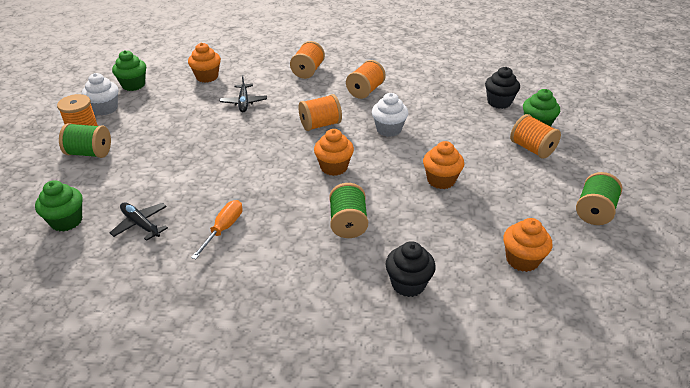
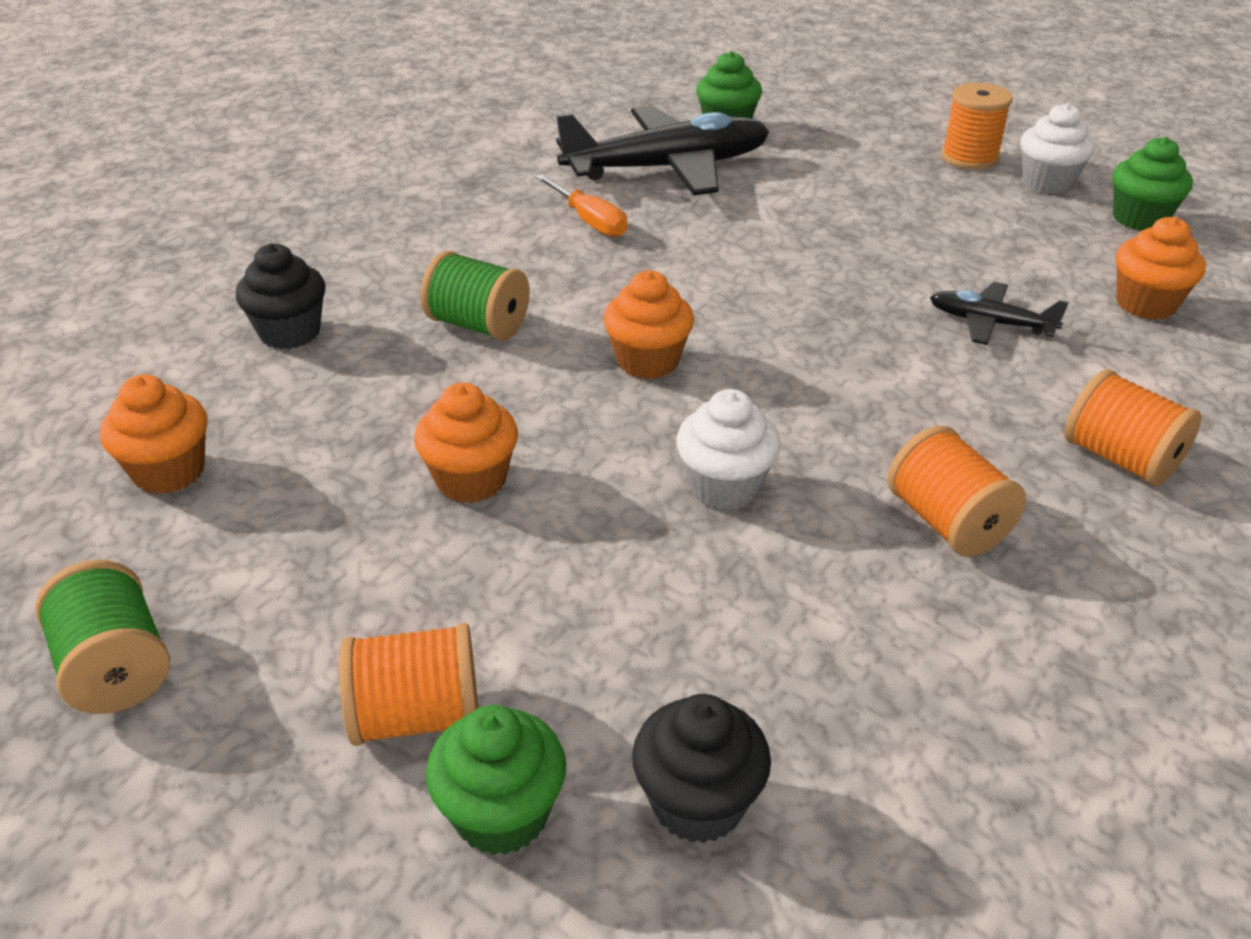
camera: 120 degrees right, 0 degrees up
(89, 153) = (896, 155): green spool -> none
(141, 224) = (667, 168): black plane -> black plane, size x2.08
(320, 125) = (821, 394): orange spool -> none

